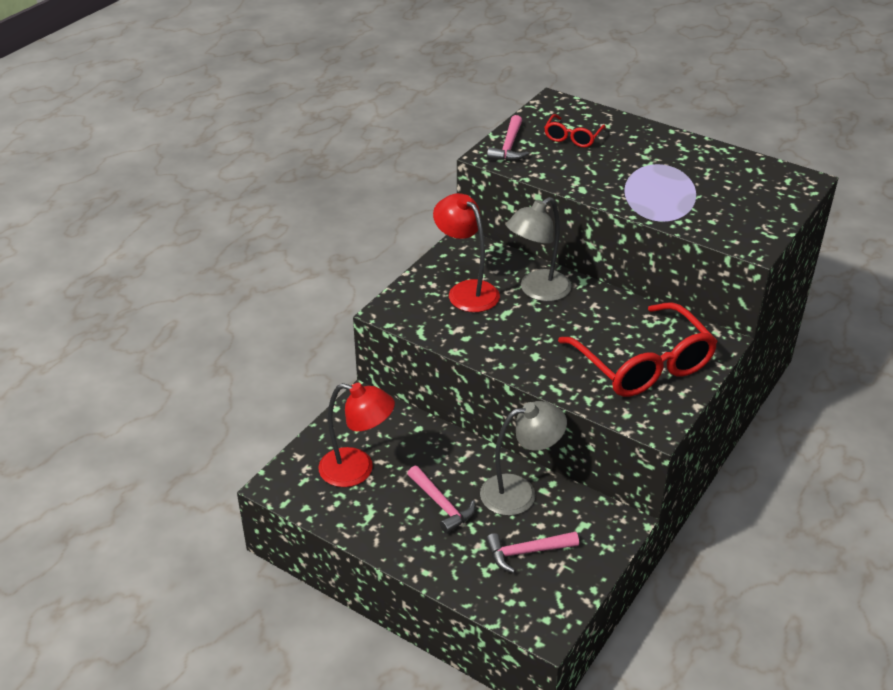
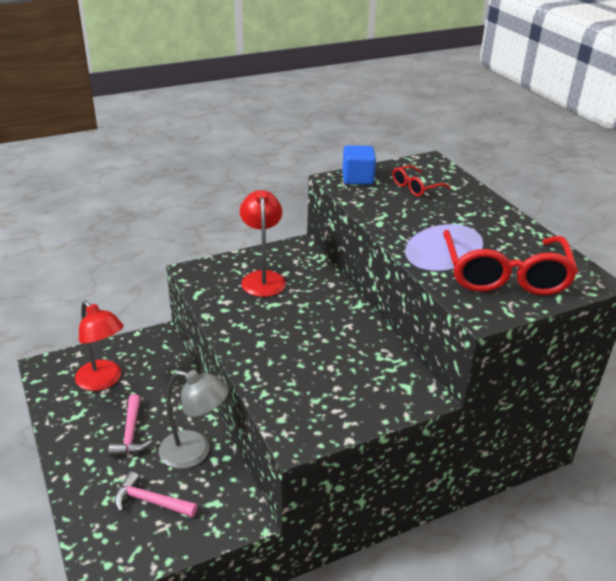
camera: 30 degrees right, 5 degrees down
(509, 147) = (357, 178): pink hammer -> blue cube
(537, 291) = (315, 298): grey lamp -> none
(644, 365) = (339, 387): red glasses -> red glasses (504, 275)

